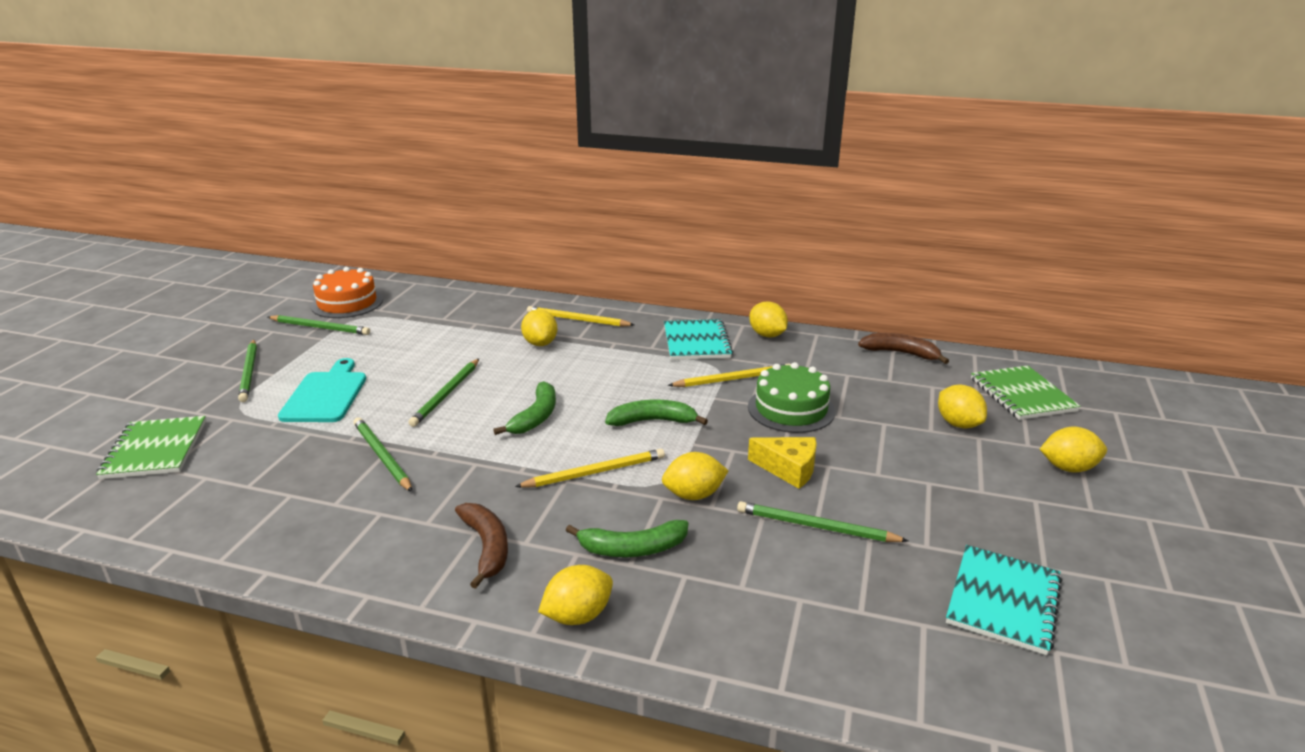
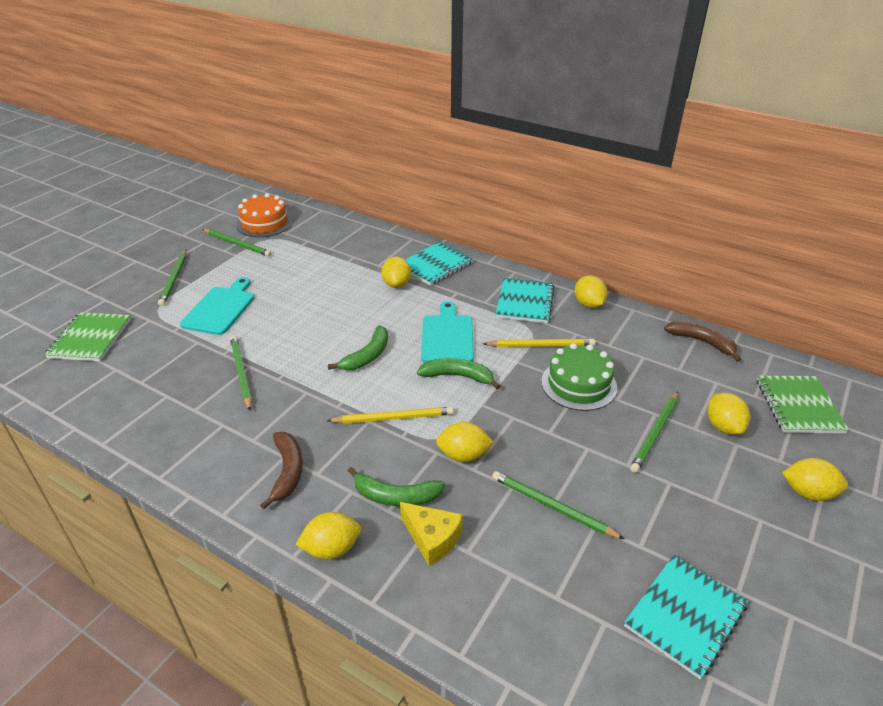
camera: 15 degrees right, 10 degrees up
(446, 394) = (308, 322): green pencil -> green pencil (655, 433)
(578, 320) = (435, 265): yellow pencil -> turquoise notebook
(623, 385) = (447, 337): none -> turquoise cutting board
(788, 469) = (552, 445): yellow cheese -> yellow cheese (432, 538)

